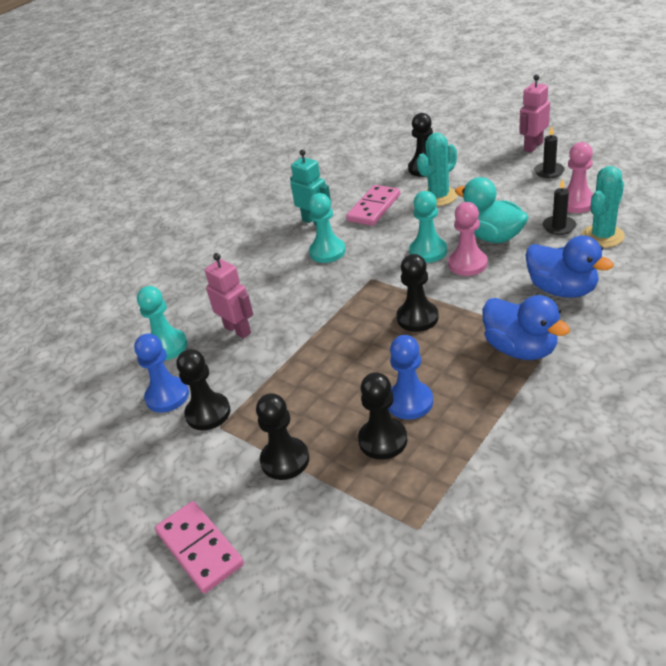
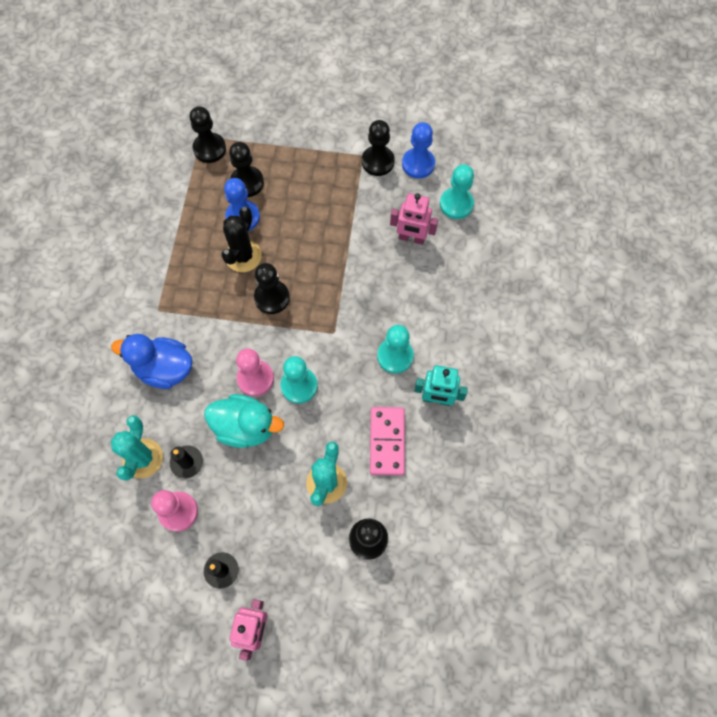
camera: 145 degrees right, 30 degrees up
(199, 549) = (317, 83): pink domino -> none
(285, 460) = (302, 148): black pawn -> black pawn (209, 149)
(430, 362) = (243, 256): none -> black cactus
(520, 349) = (180, 290): blue duck -> none

